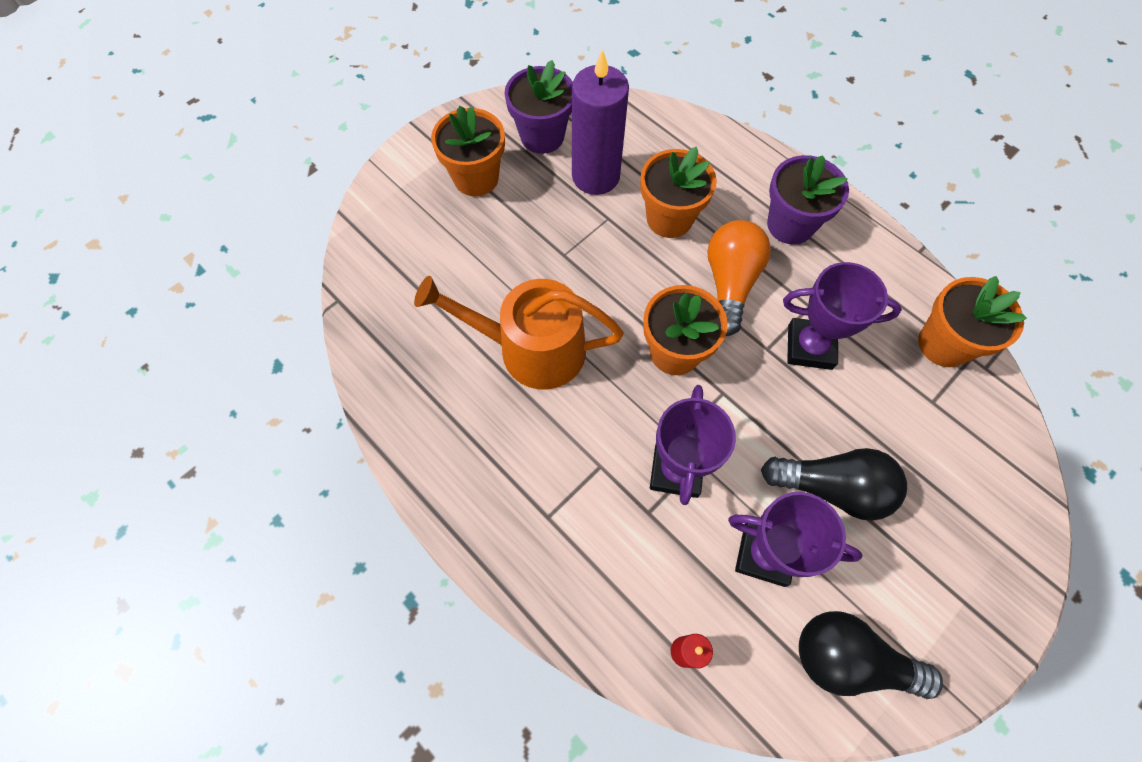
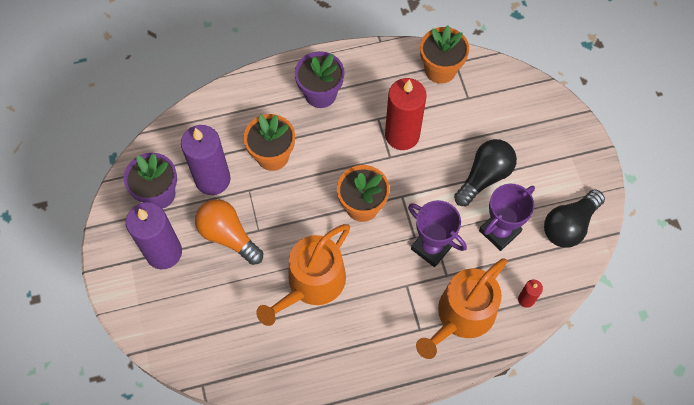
camera: 60 degrees left, 0 degrees up
(476, 178) = (164, 252): orange flower pot -> purple candle
(600, 566) = (461, 316): none -> orange watering can
(730, 283) = (337, 150): orange light bulb -> orange light bulb (228, 236)
(809, 347) = (402, 135): purple trophy -> red candle

